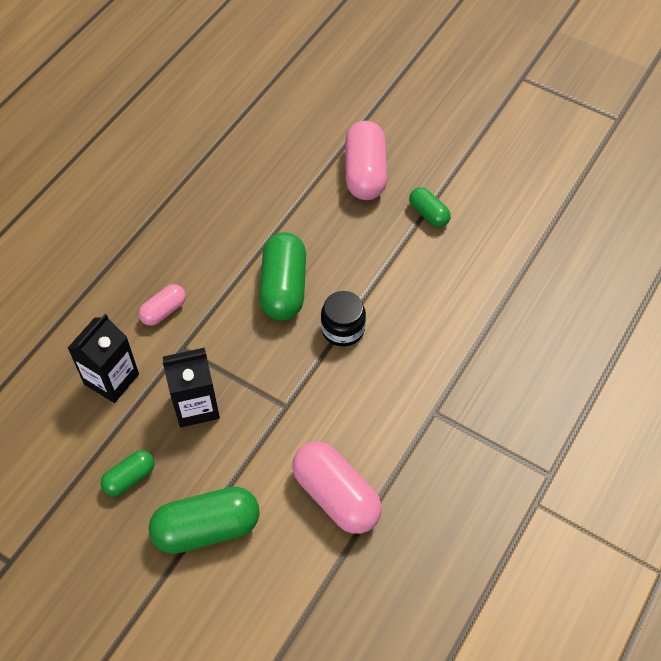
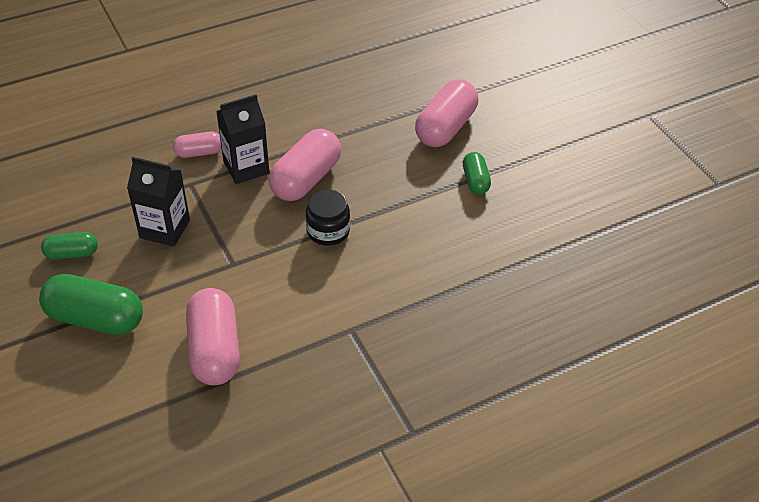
camera: 30 degrees right, 10 degrees down
(111, 379) = (119, 180): black carton -> black carton (246, 167)
(283, 288) = (306, 179): green capsule -> pink capsule

